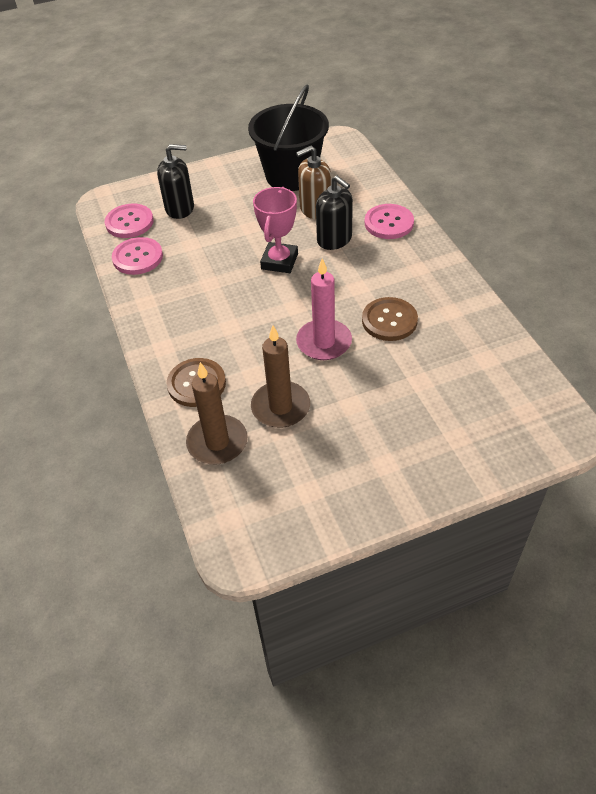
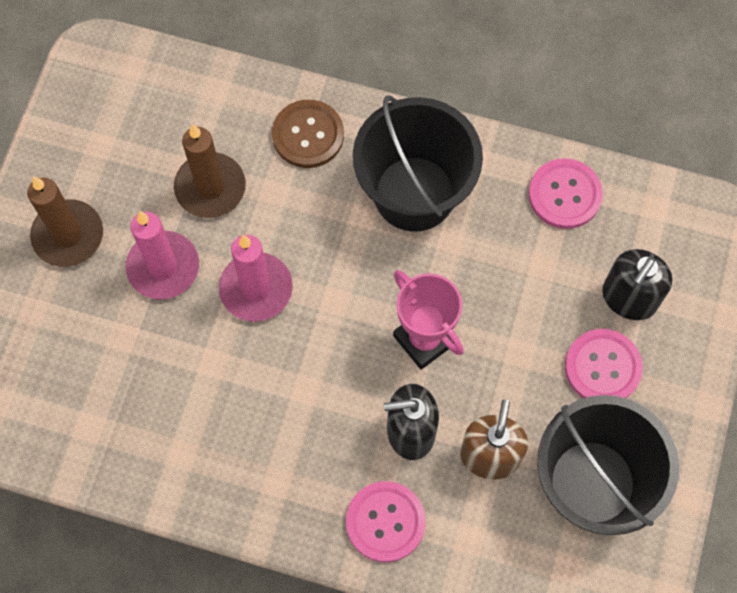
camera: 125 degrees right, 20 degrees up
(129, 222) = (646, 224): pink button -> pink button (602, 367)
(193, 313) = (414, 193): none -> black bucket
(217, 442) = (219, 108): brown candle -> brown candle (68, 235)
(357, 393) = (163, 267): none -> pink candle
(389, 320) = (226, 378): brown button -> none

